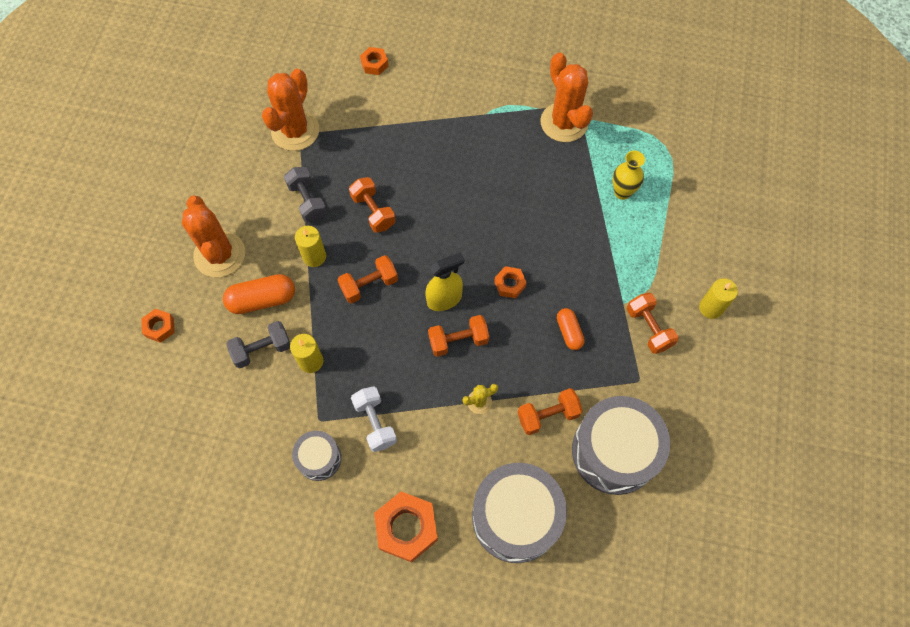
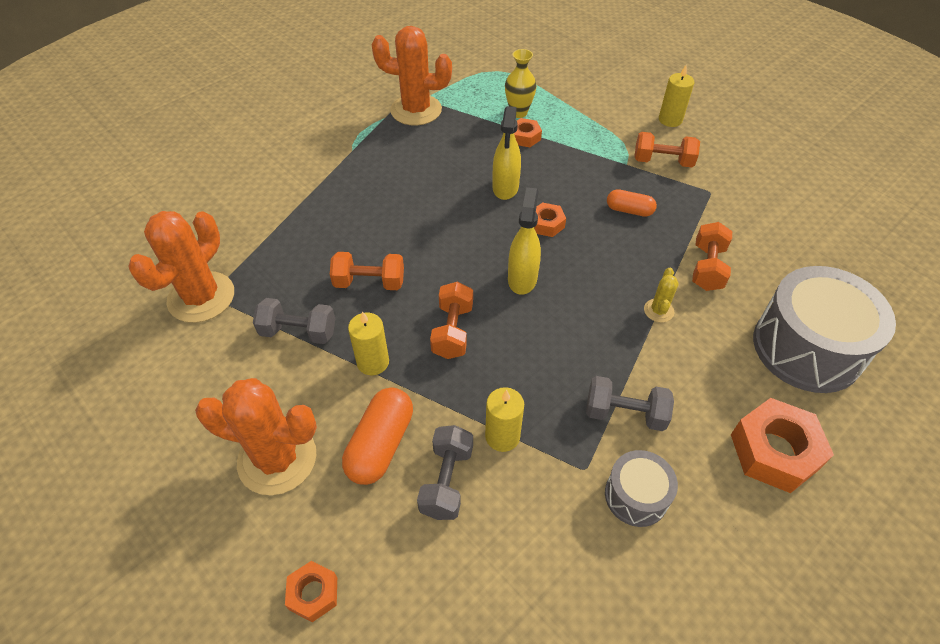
camera: 55 degrees left, 15 degrees down
(295, 131) = (201, 297): orange cactus -> orange cactus turned 60 degrees clockwise
(374, 64) = (204, 195): orange nut -> orange nut (525, 137)
(375, 423) = (625, 413): white dumbbell -> grey dumbbell
(458, 341) = (578, 292): orange dumbbell -> none
(526, 235) = (505, 187): none -> yellow spray bottle
(614, 451) = (773, 242): grey drum -> none

